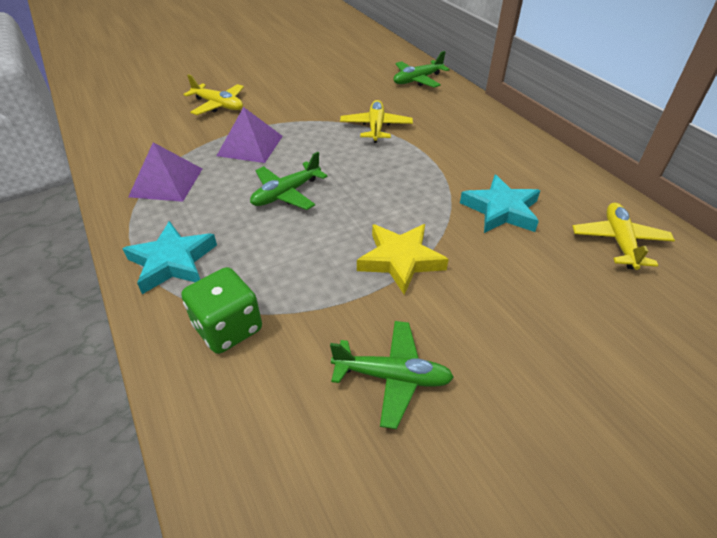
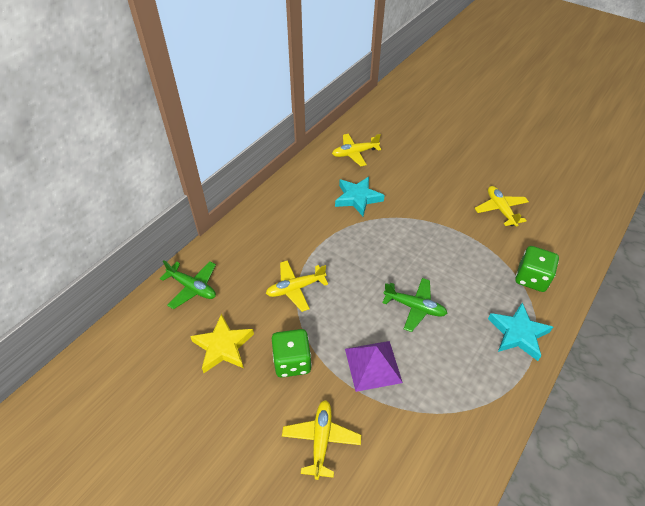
camera: 115 degrees left, 5 degrees up
(166, 182) = (457, 396): purple pyramid -> none
(297, 108) = (292, 362): none -> green dice
(392, 377) = (500, 210): green plane -> yellow plane
(400, 260) = (431, 228): yellow star -> yellow star (223, 346)

